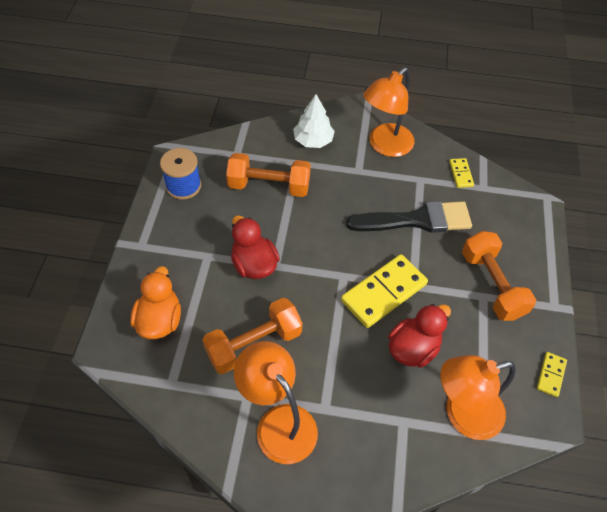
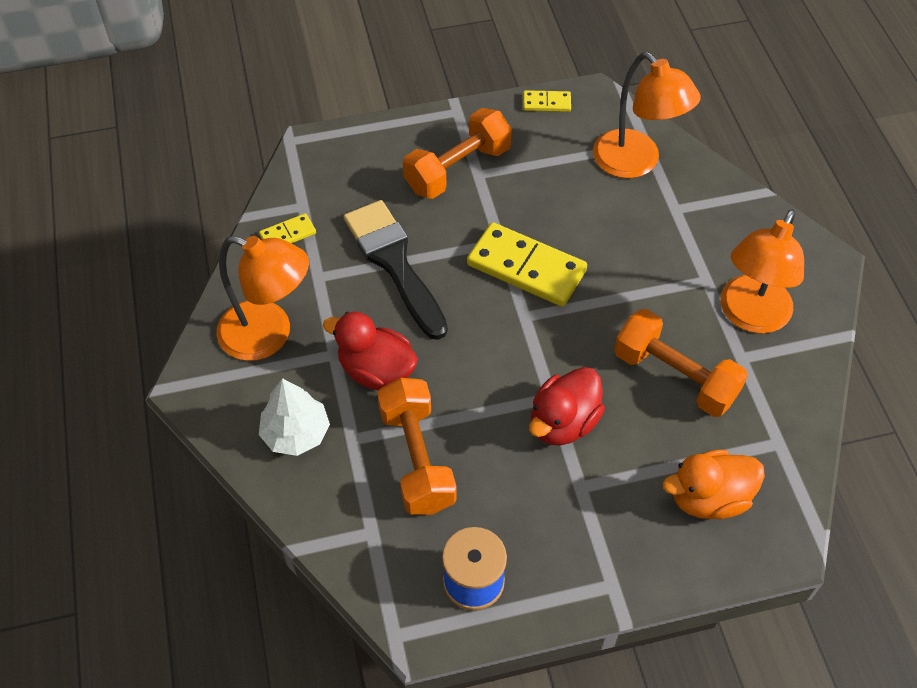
camera: 110 degrees left, 0 degrees up
(413, 348) = (585, 221): red duck -> red duck (376, 370)

